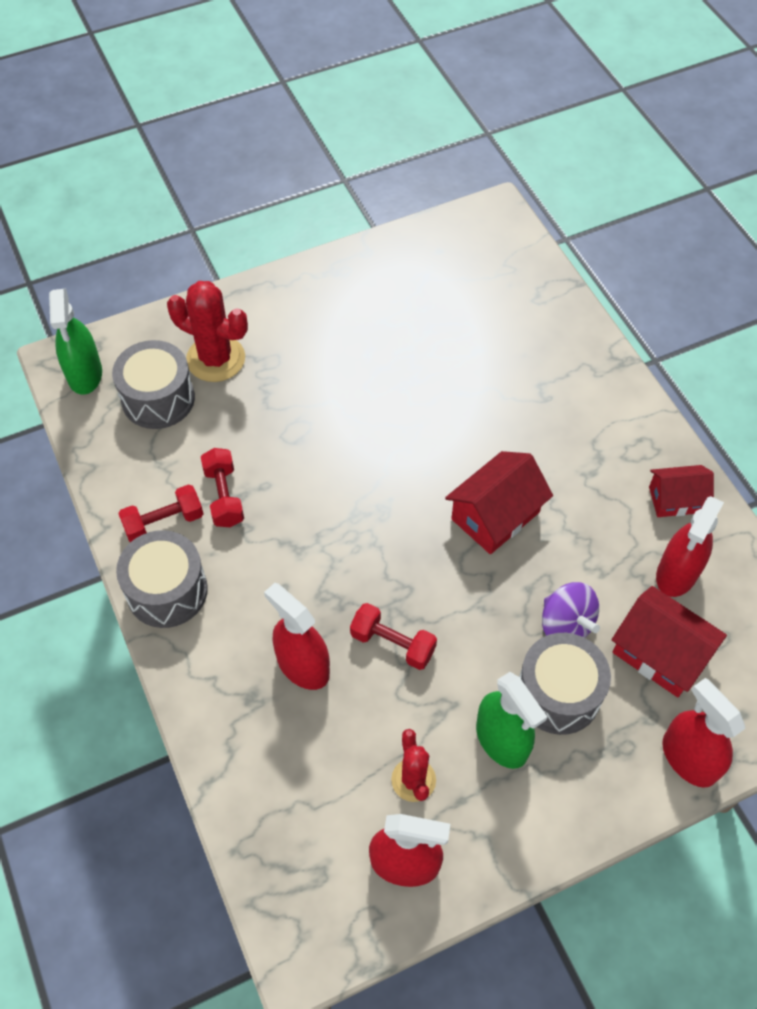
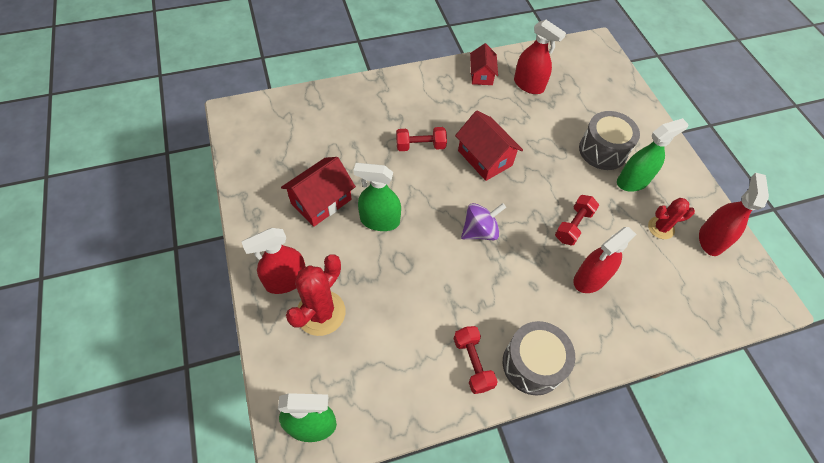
camera: 85 degrees left, 0 degrees up
(158, 398) = (352, 361): grey drum -> none
(224, 496) = (453, 317): red dumbbell -> red dumbbell (420, 146)
(355, 398) = (379, 220): none -> green spray bottle
(565, 625) = (560, 139): purple spinning top -> purple spinning top (479, 231)
(660, 653) = (577, 103): red house -> red house (321, 201)
(688, 758) = (635, 105): red spray bottle -> red spray bottle (286, 280)

